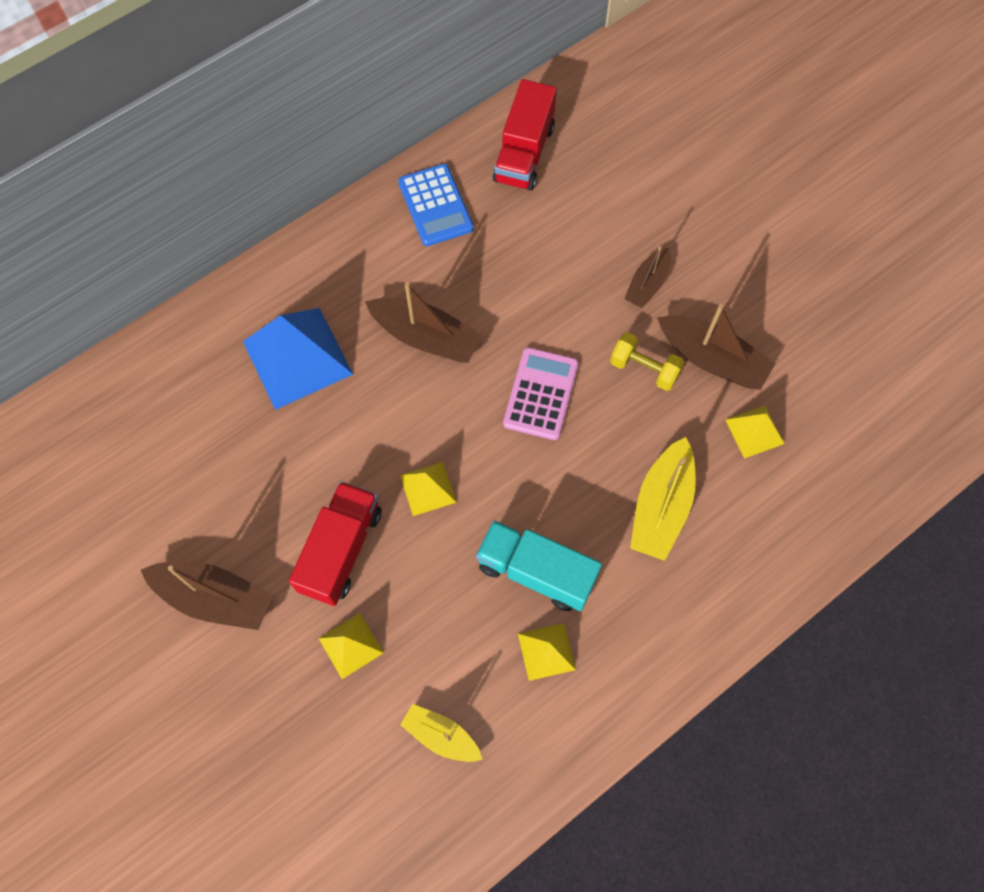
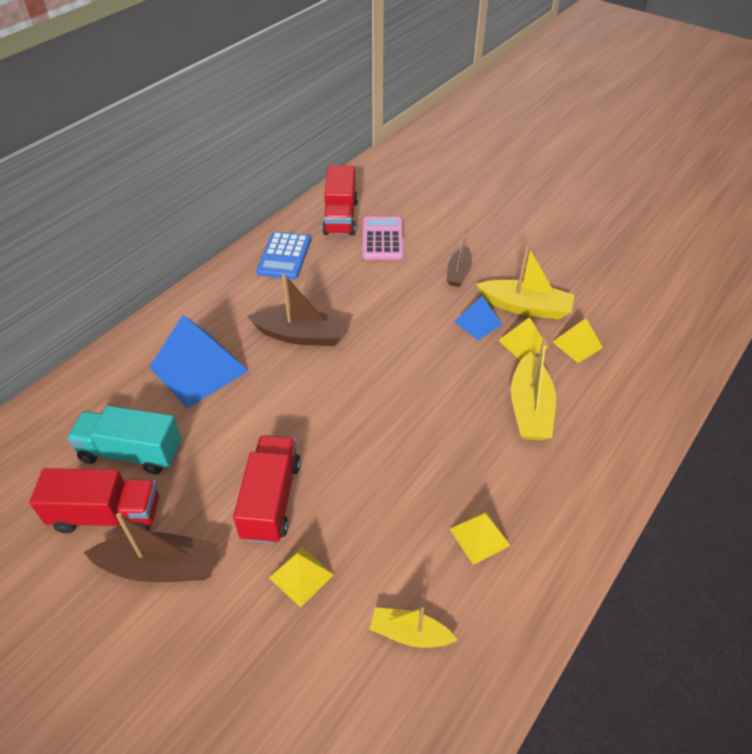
camera: 15 degrees left, 20 degrees down
(171, 523) = (107, 514): none -> red truck
(428, 488) = (335, 436): yellow pyramid -> yellow pyramid (523, 343)
(435, 206) = (284, 256): blue calculator -> blue calculator turned 45 degrees clockwise
(536, 572) = (447, 477): turquoise truck -> turquoise truck (131, 453)
(541, 394) = (405, 354): pink calculator -> pink calculator (382, 239)
(644, 369) = (478, 323): yellow dumbbell -> blue pyramid
(712, 359) = (525, 307): brown boat -> yellow boat

